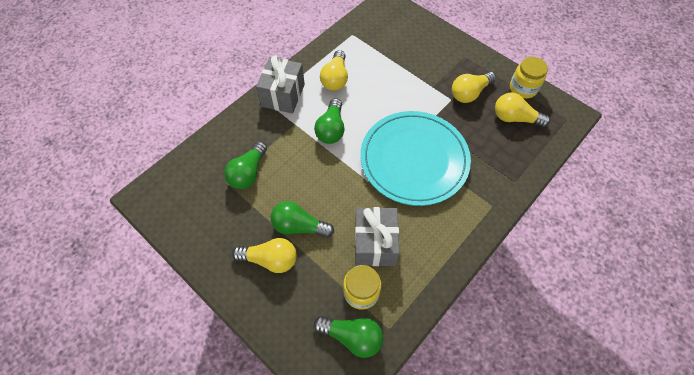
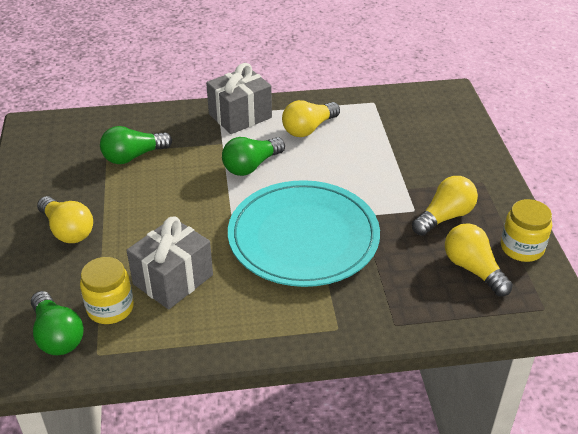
camera: 40 degrees right, 20 degrees down
(299, 226) = (123, 222): green light bulb -> none
(469, 93) = (445, 217): yellow light bulb -> yellow light bulb turned 135 degrees clockwise

